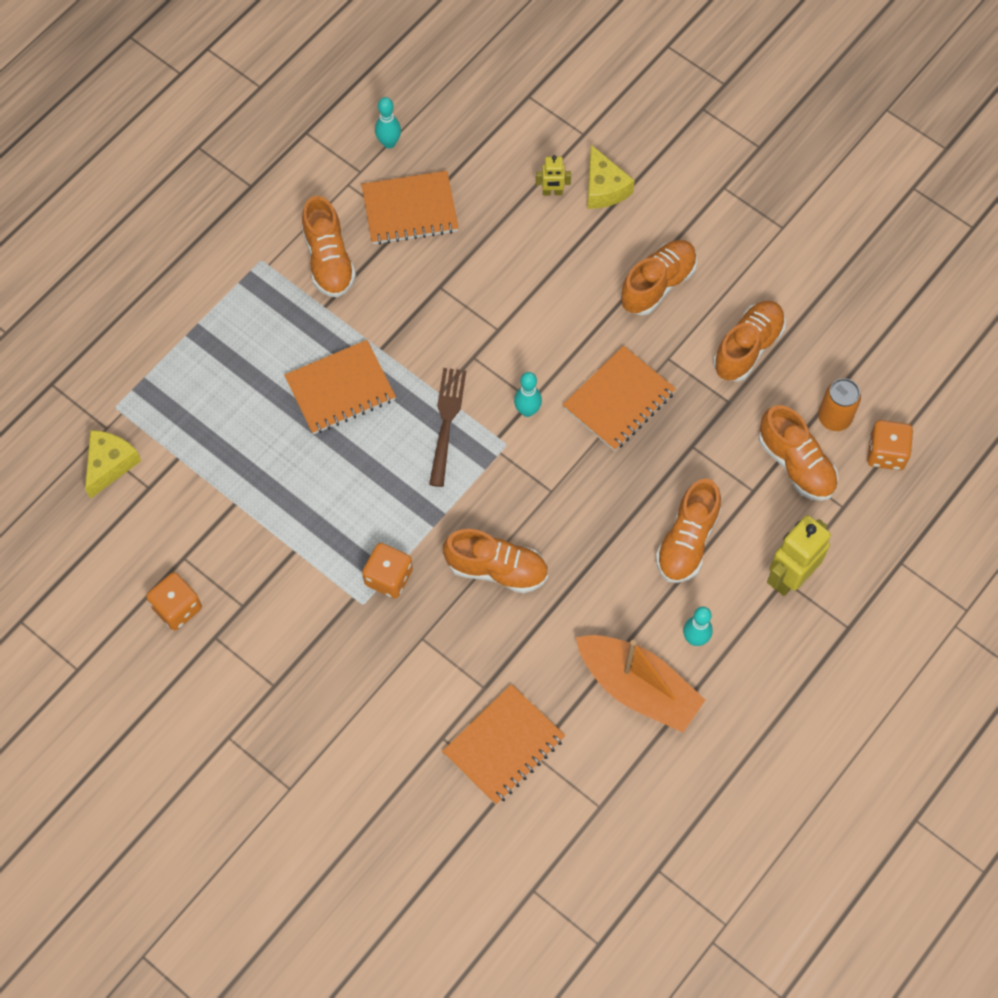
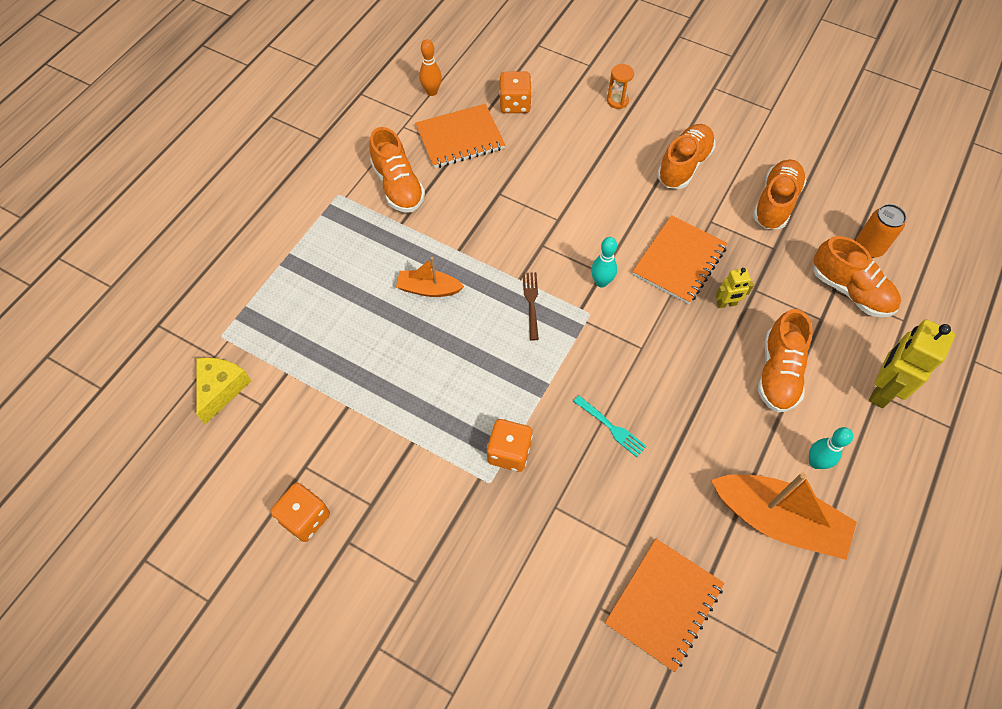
camera: 10 degrees left, 5 degrees down
(340, 389) = (429, 289): orange notebook -> orange boat
(389, 143) = (432, 92): turquoise bowling pin -> orange bowling pin
(446, 422) = (531, 303): brown fork -> brown fork, size x0.66
(497, 569) = (610, 427): orange shoe -> turquoise fork
(552, 192) = (576, 109): yellow robot -> yellow robot (726, 304)
(604, 188) = (617, 101): yellow cheese -> orange hourglass
(886, 453) = (923, 270): orange dice -> orange dice (515, 104)

